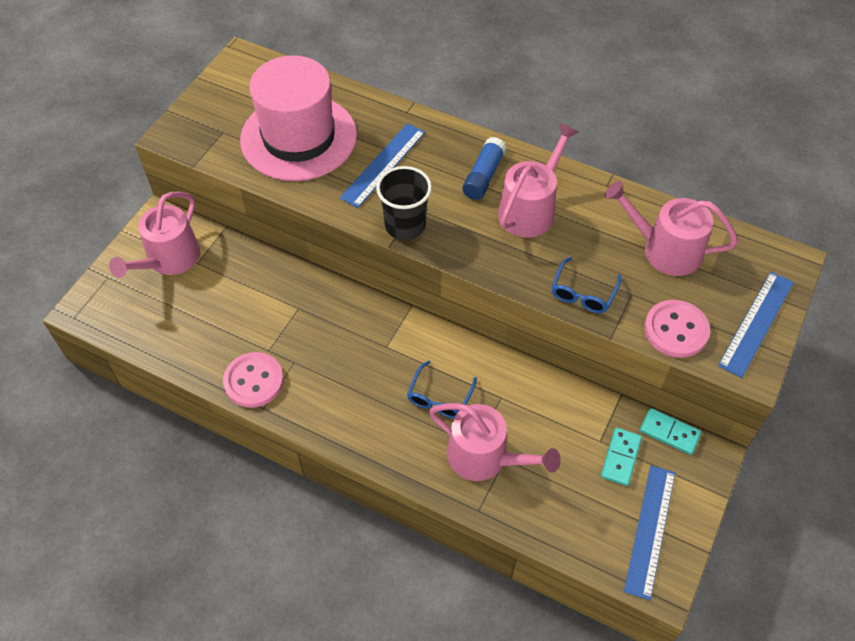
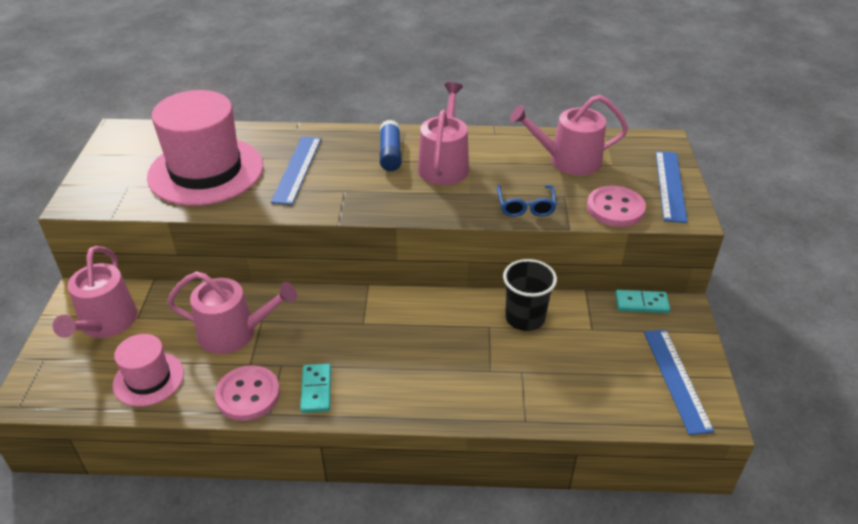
camera: 25 degrees left, 15 degrees down
(181, 331) = (148, 379): none -> pink hat
(405, 225) = (343, 205): black cup -> black cup (525, 318)
(439, 397) = (435, 345): blue glasses -> none
(484, 457) = (503, 377): pink watering can -> pink watering can (234, 333)
(620, 457) = (616, 335): turquoise domino -> turquoise domino (316, 390)

